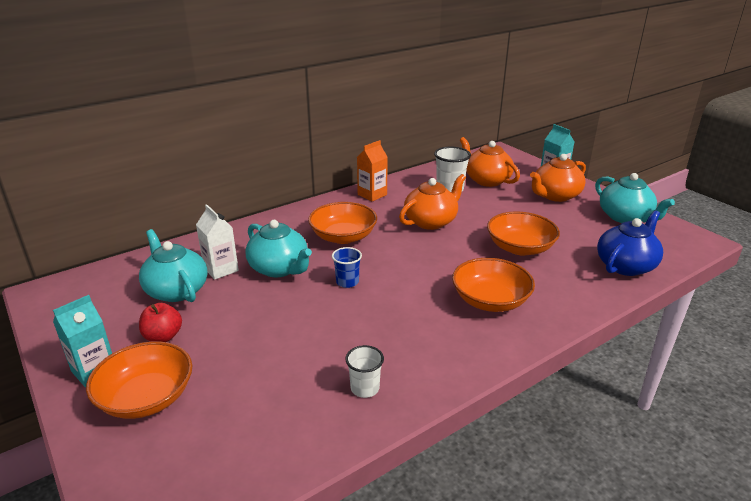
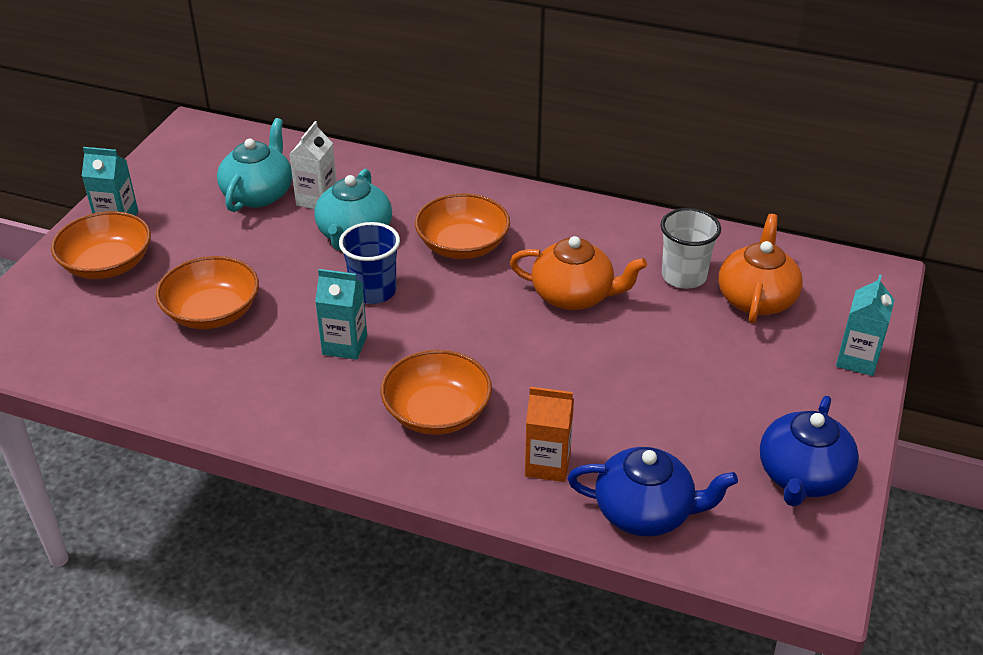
camera: 55 degrees right, 10 degrees up
(163, 336) = (187, 227): red apple -> none
(347, 282) = (373, 291): blue cup -> blue cup, size x1.56
(365, 388) = (211, 382): white cup -> none
(372, 195) = (589, 220): orange carton -> orange carton (547, 464)
(389, 312) = (345, 345): none -> turquoise carton
(520, 248) = (588, 396): orange bowl -> orange bowl (212, 312)
(555, 195) = (789, 382): orange teapot -> none
(625, 217) = (802, 476): turquoise teapot -> blue teapot

